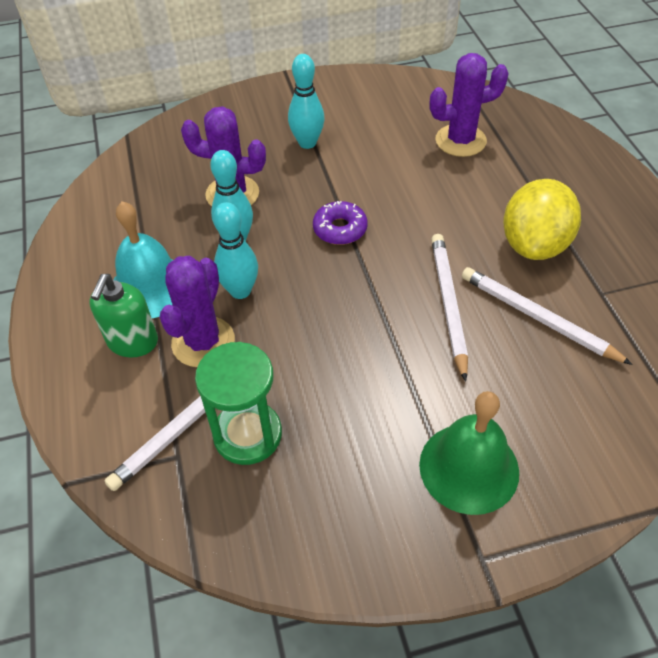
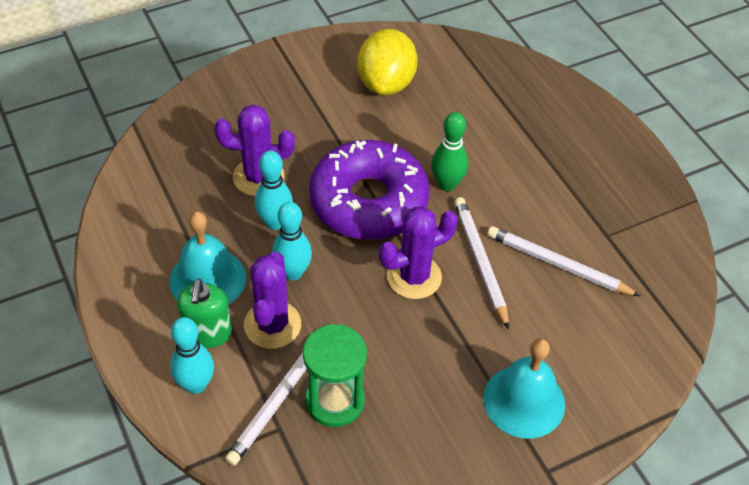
camera: 15 degrees left, 0 degrees up
(307, 143) = (316, 116): turquoise bowling pin -> turquoise bowling pin (196, 385)
(340, 229) = (369, 201): purple donut -> purple donut, size x2.34
(428, 221) = (447, 184): none -> green bowling pin
(460, 141) = (460, 99): purple cactus -> purple cactus (414, 277)
(469, 467) = (524, 401): green bell -> turquoise bell
(534, 245) = (544, 197): yellow lemon -> yellow lemon (386, 83)

